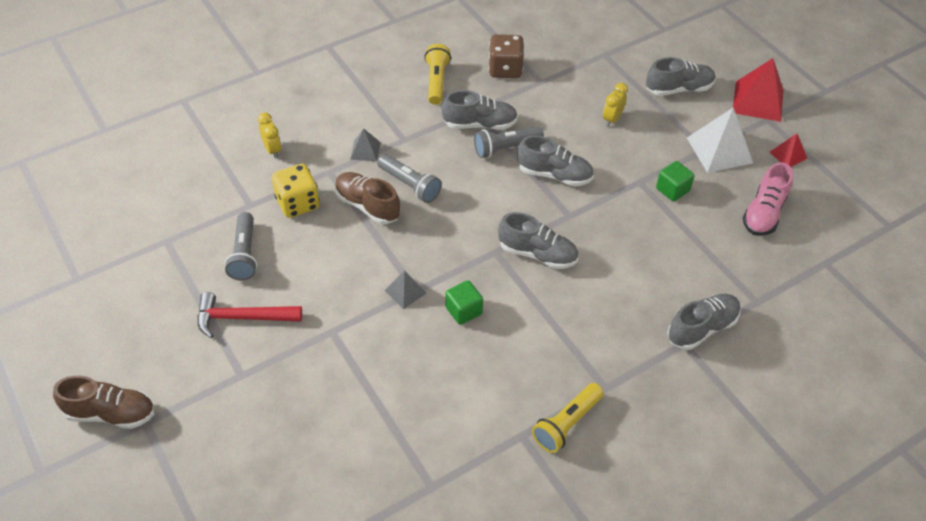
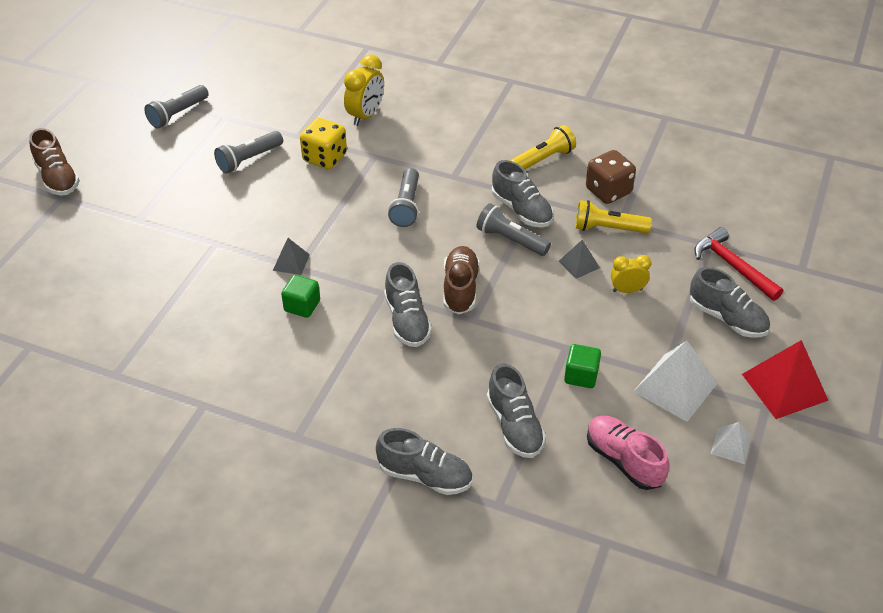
camera: 55 degrees right, 5 degrees down
(122, 273) = (178, 114): none -> grey flashlight
(243, 318) = (189, 192): red hammer -> red hammer (733, 266)
(272, 150) = (365, 115): yellow clock -> yellow clock, size x1.57
(365, 150) = (418, 162): grey pyramid -> grey pyramid (579, 264)
(367, 206) = (360, 195): brown shoe -> brown shoe (460, 289)
(554, 175) = (512, 286): grey shoe -> grey shoe (514, 426)
(566, 424) = (237, 428): yellow flashlight -> yellow flashlight (608, 228)
(763, 213) = (624, 460): pink shoe -> pink shoe turned 60 degrees clockwise
(788, 155) = (731, 445): red pyramid -> white pyramid

